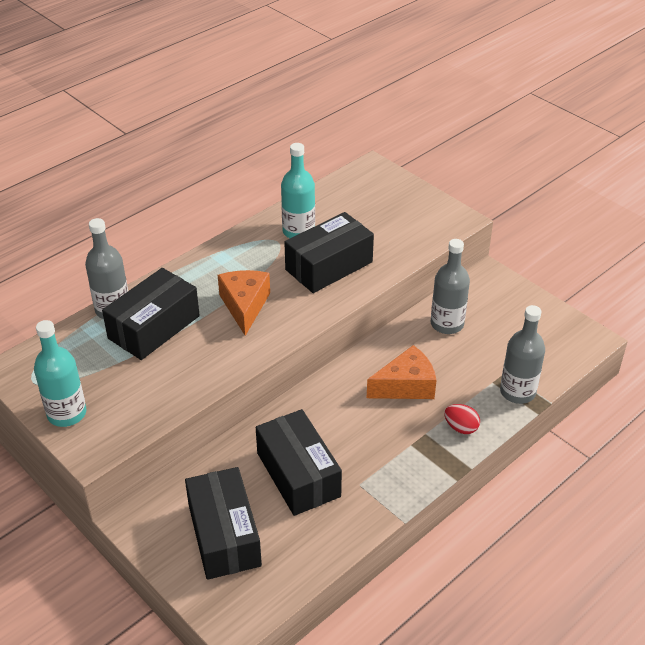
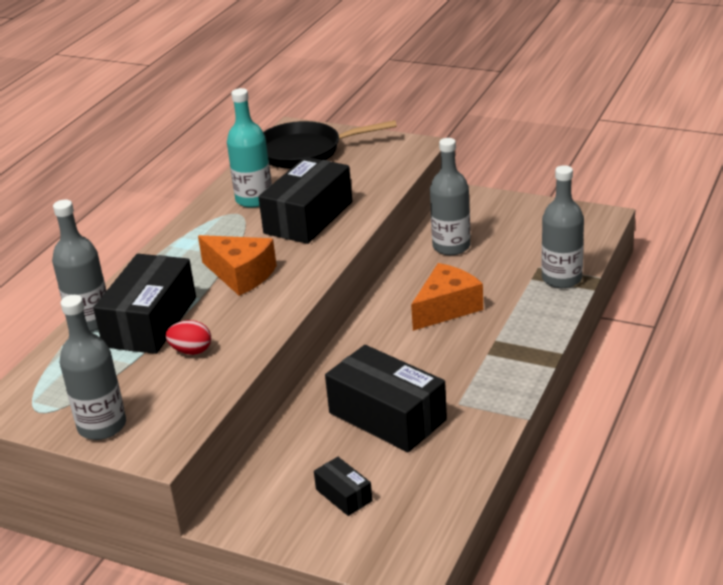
camera: 20 degrees left, 10 degrees down
(67, 413) = (102, 426): turquoise bottle -> grey bottle
(224, 535) = (344, 495): black box -> black box, size x0.47
(245, 306) = (241, 275): orange cheese -> orange cheese turned 150 degrees clockwise
(367, 194) = (305, 151): none -> black pan
(461, 427) = (527, 324): red egg -> red egg (191, 351)

